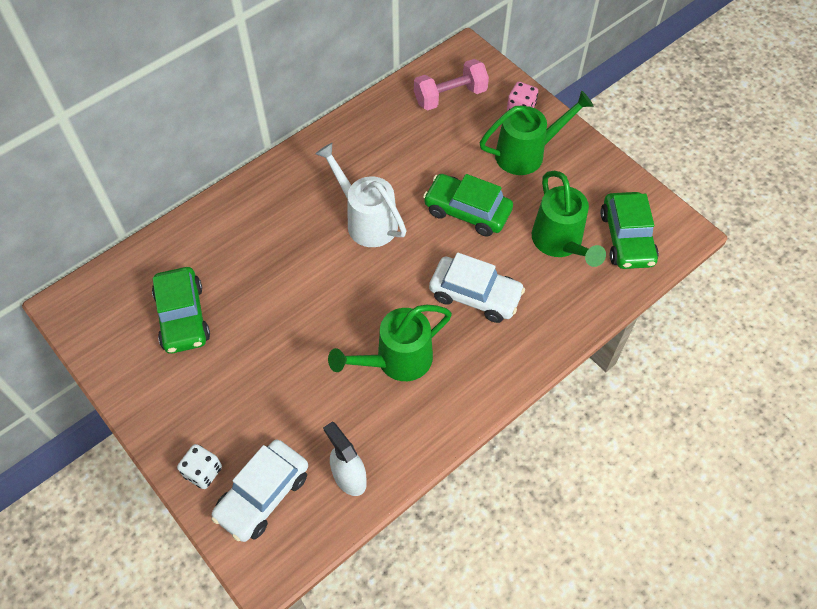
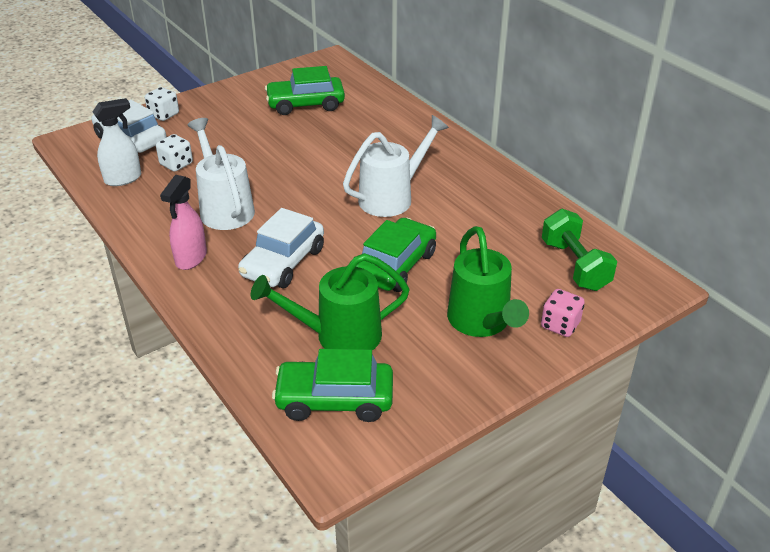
camera: 95 degrees right, 20 degrees down
(316, 428) = (176, 164): none -> white dice
(396, 360) = (224, 208): green watering can -> white watering can
(450, 96) = (575, 265): pink dumbbell -> green dumbbell
(480, 373) = (191, 258): none -> pink spray bottle

